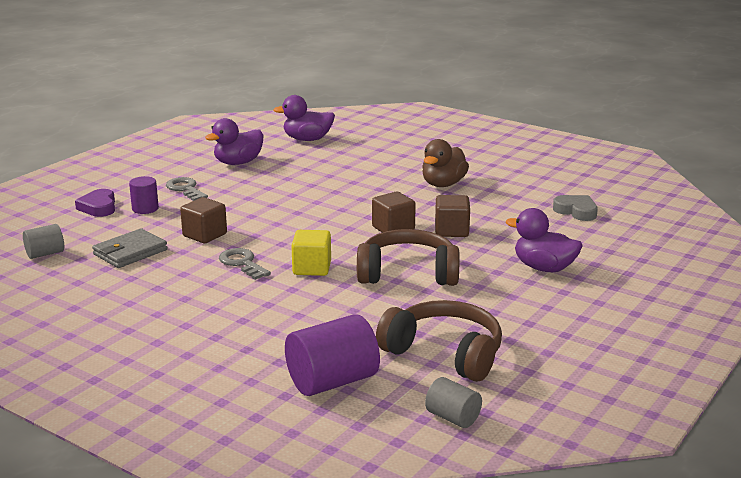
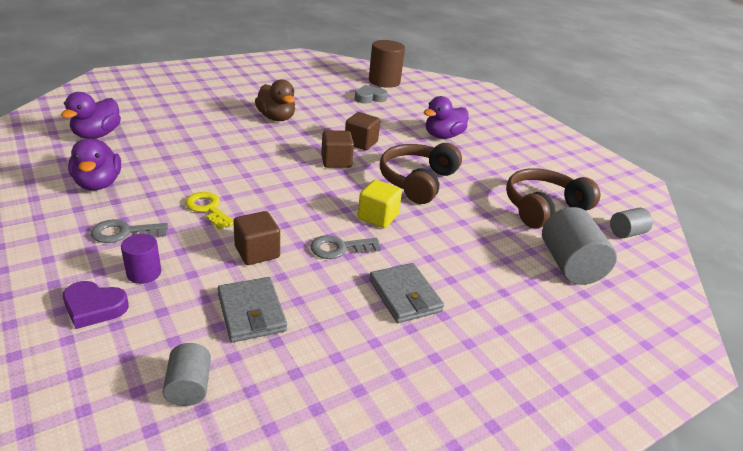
camera: 70 degrees left, 10 degrees up
(198, 303) = (405, 296): none -> grey wallet
(246, 203) = (208, 209): none -> yellow key
(332, 381) = (569, 265): purple cylinder -> grey cylinder
(642, 208) = (384, 81): none -> brown cylinder

